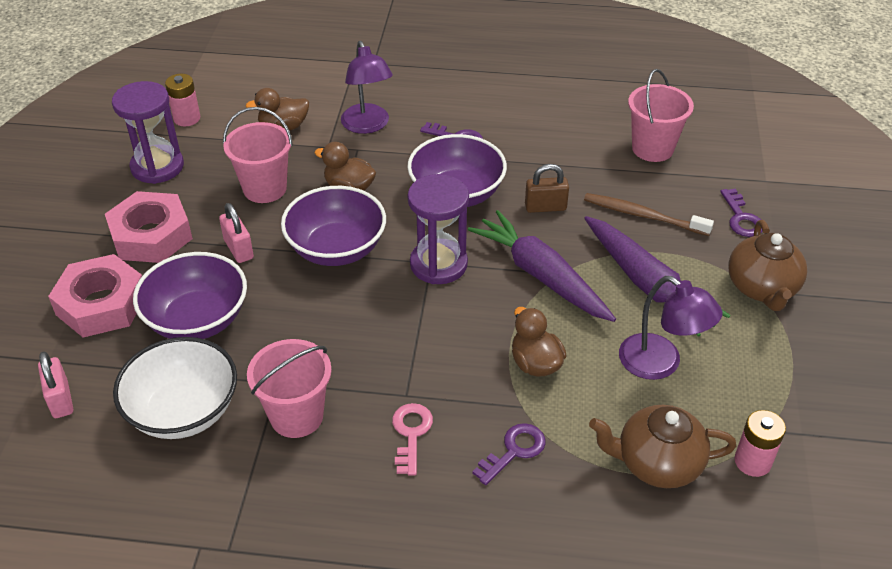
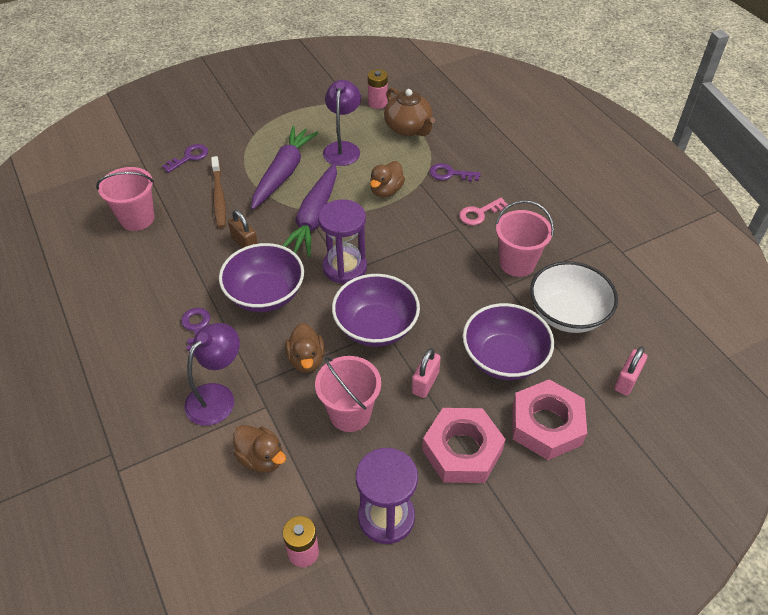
camera: 125 degrees left, 5 degrees up
(762, 288) = (250, 132): brown teapot -> none

